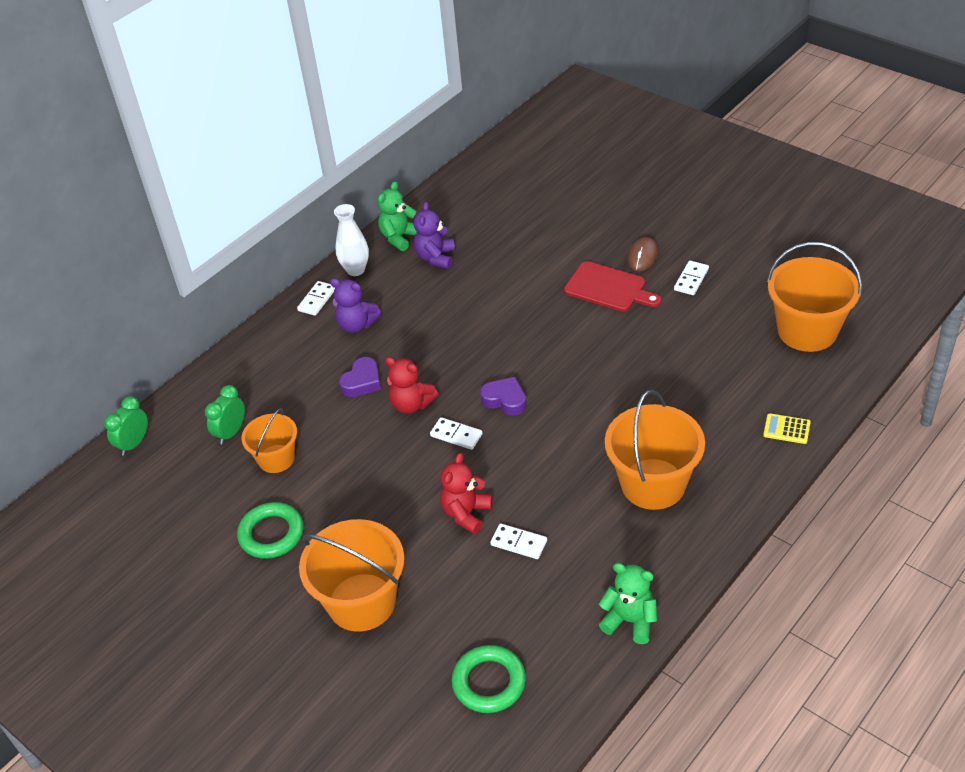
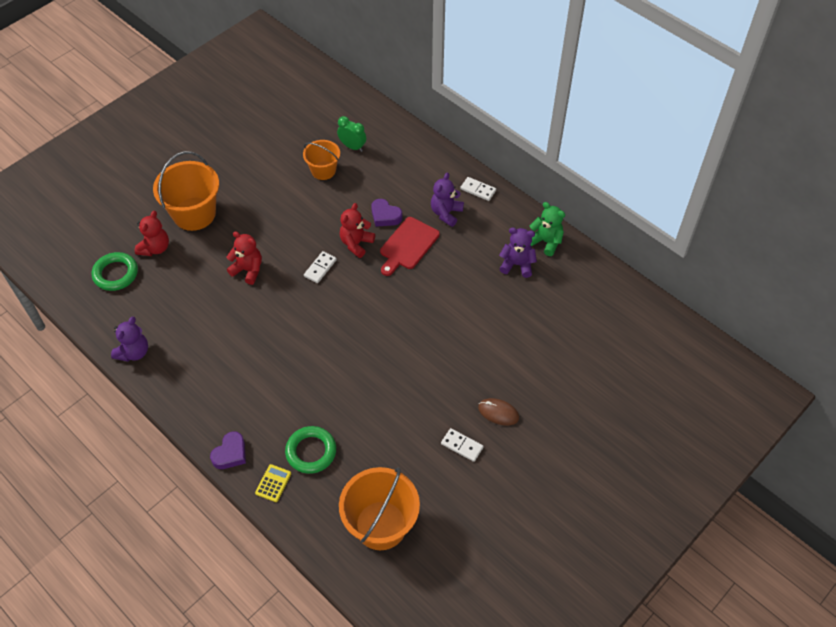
camera: 90 degrees right, 10 degrees up
(134, 444) = (354, 100): green clock -> none
(271, 534) = (260, 170): green ring -> green ring (311, 452)
(355, 270) = (509, 213): white vase -> none
(433, 640) = (155, 248): none -> red teddy bear
(505, 400) = (348, 299): purple heart -> purple heart (230, 453)
(518, 543) = (215, 297): white domino -> none
(608, 288) = (461, 381): red cutting board -> red cutting board (408, 245)
(630, 621) = (134, 352): green teddy bear -> purple teddy bear
(653, 484) = (243, 382): orange bucket -> none

